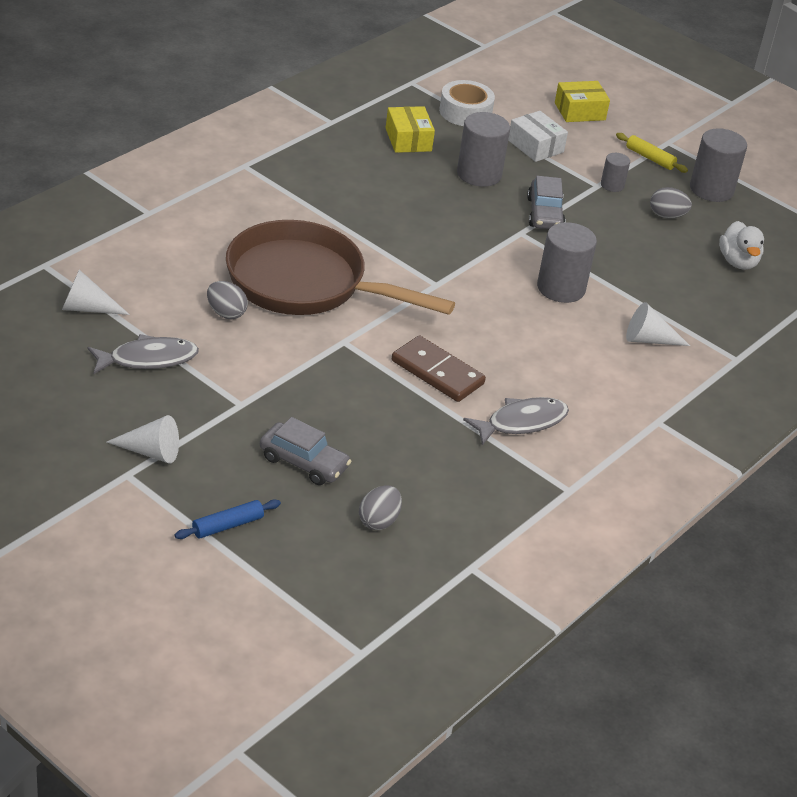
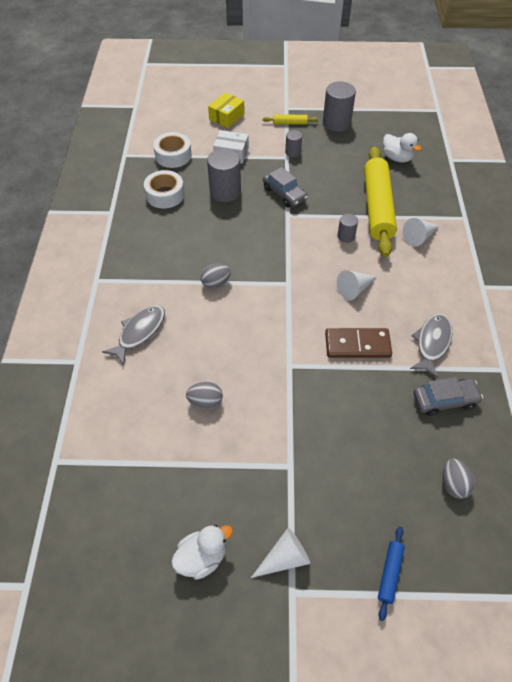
camera: 35 degrees left, 15 degrees up
(83, 402) = (202, 557): none -> white duck
(87, 308) = (120, 473): white cone -> white cone (354, 289)
(148, 359) = (201, 481): grey fish -> grey fish (139, 332)
(304, 462) = (370, 478): grey car -> grey car (444, 400)
(305, 283) = (223, 340): brown pan -> none
(408, 140) = (165, 195): yellow box -> white tape
(561, 288) = (346, 236): grey cylinder -> grey cylinder, size x0.53
(639, 287) = (377, 207): none -> yellow rolling pin
(667, 216) = (337, 153): grey egg -> grey egg (216, 283)

